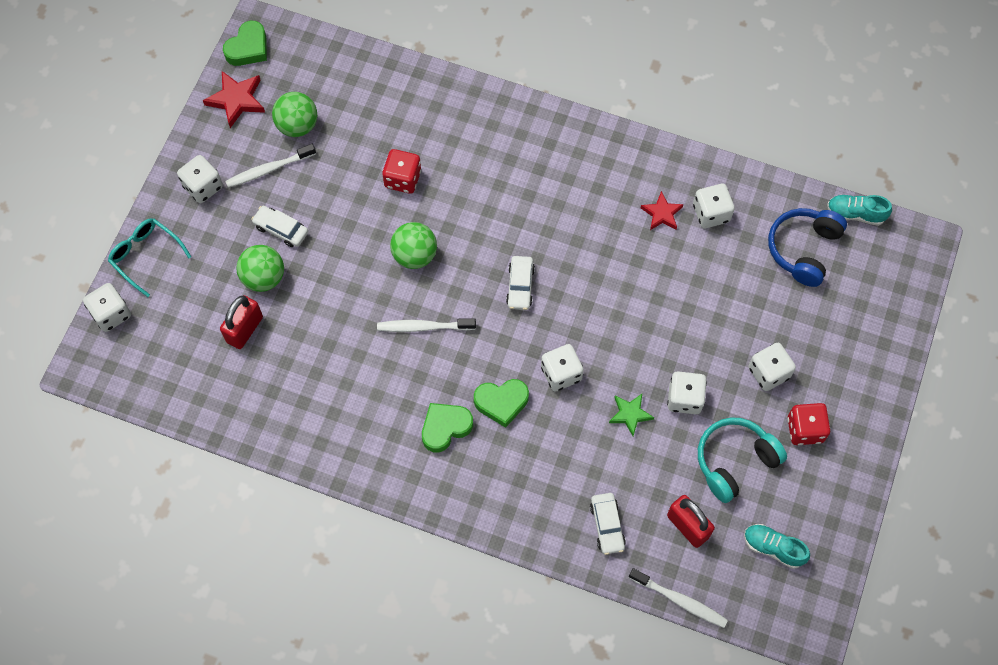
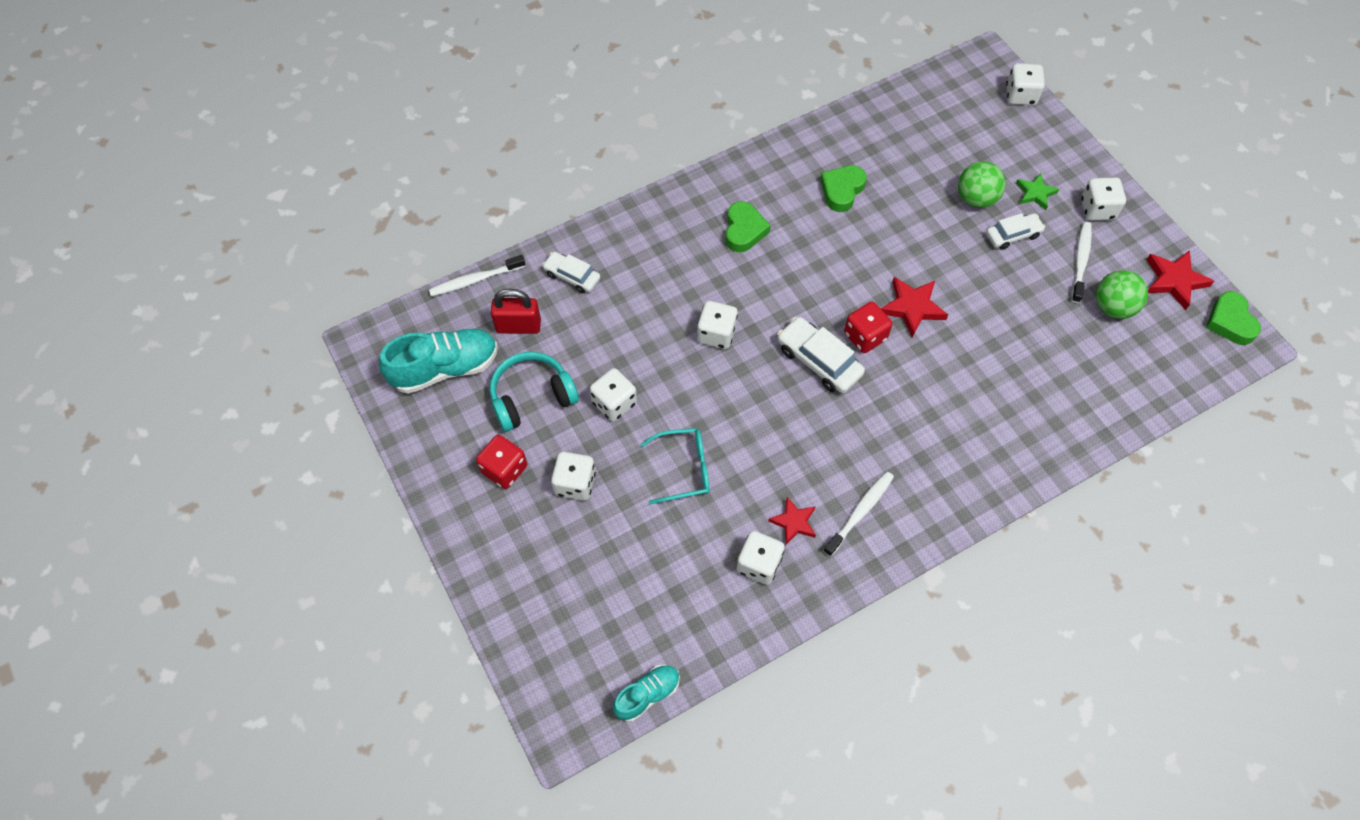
camera: 130 degrees right, 5 degrees down
(146, 256) = (1056, 140): turquoise glasses -> turquoise glasses (683, 469)
(245, 329) = (938, 162): red padlock -> none
(402, 179) = (995, 347): red dice -> red dice (865, 336)
(414, 255) = (912, 307): green ball -> red star
(424, 327) = (841, 271): white toothbrush -> white toothbrush (860, 512)
(501, 402) = (730, 278): green heart -> green heart (842, 190)
(520, 286) = (819, 361): white car -> white car, size x1.51
(630, 414) = (639, 355): green star -> green star (1035, 193)
(734, 461) = (532, 397): turquoise headphones -> turquoise headphones turned 120 degrees counterclockwise
(773, 548) = (445, 368): turquoise shoe -> turquoise shoe, size x1.72
(803, 249) = (655, 613): blue headphones -> none

